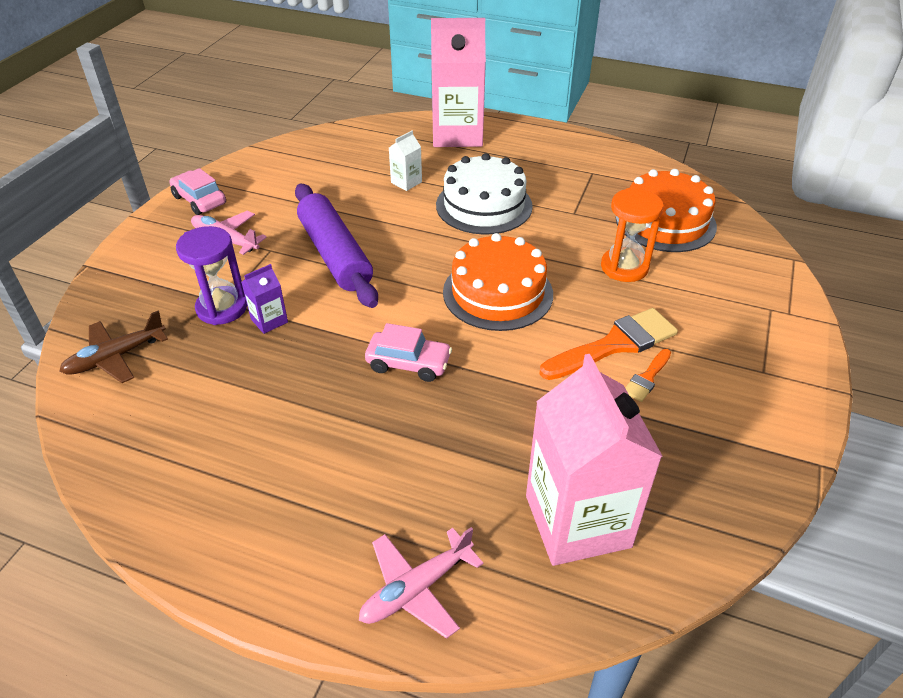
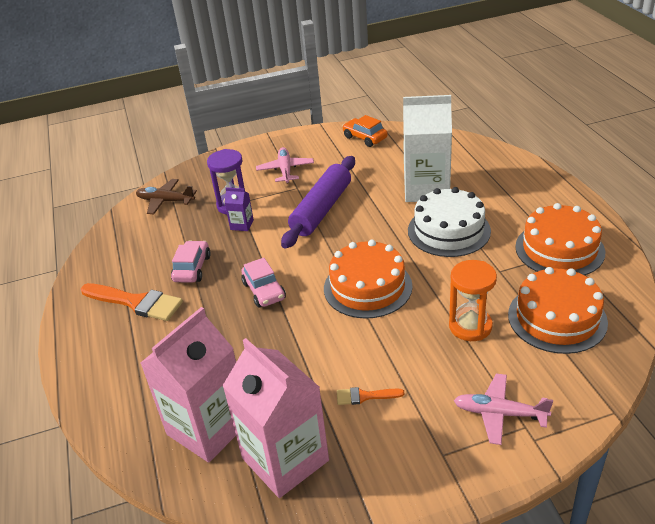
camera: 55 degrees right, 5 degrees down
(199, 200) = (306, 141): pink car -> pink car (192, 268)
(264, 167) = (365, 138): none -> orange car
(406, 182) = (426, 189): white carton -> white carton, size x2.37
(416, 589) = (110, 390): pink plane -> pink plane (499, 413)
(457, 134) = (511, 174): pink carton -> pink carton (285, 459)
(586, 172) = (559, 249): none -> orange cake
(615, 344) = (381, 364): orange brush -> orange brush (136, 302)

